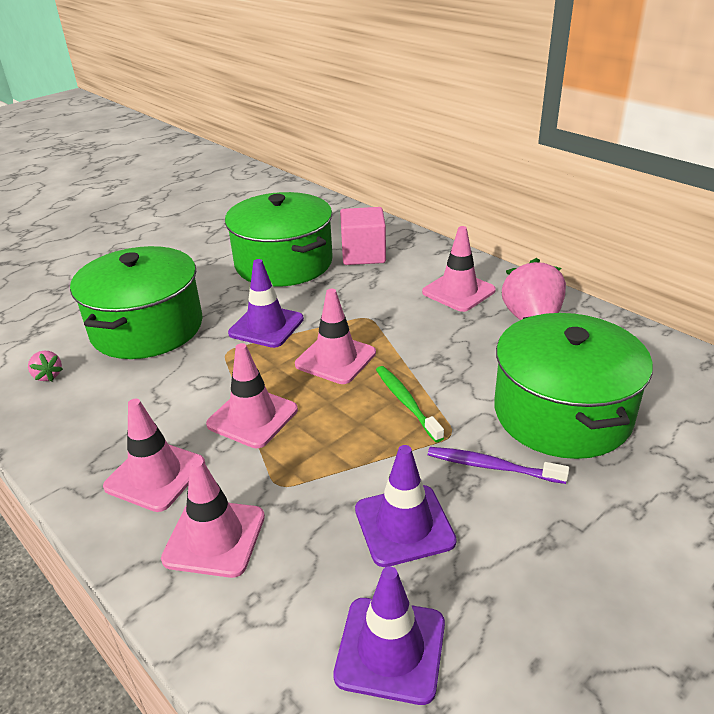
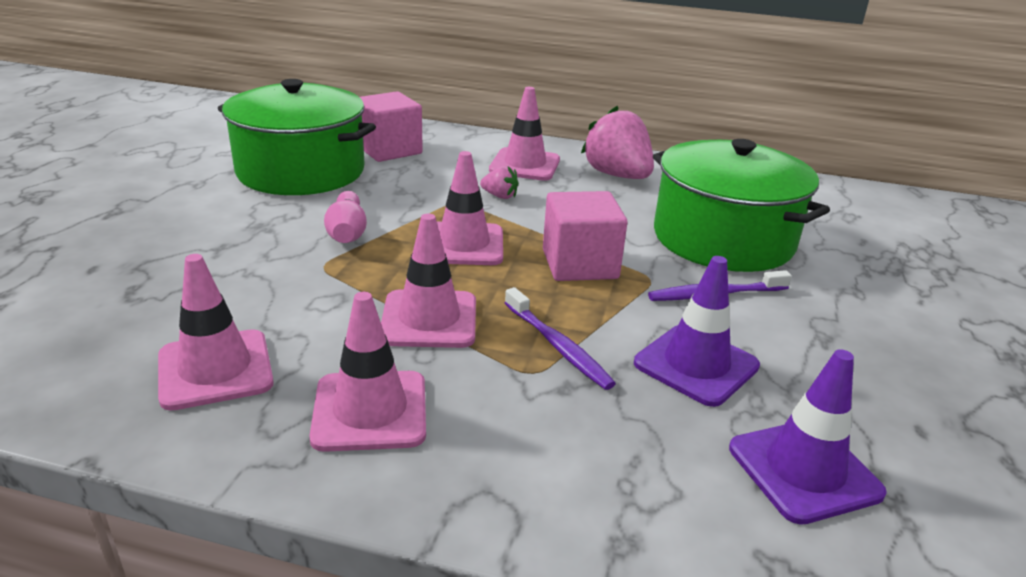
camera: 35 degrees left, 5 degrees down
(48, 376) = (74, 351): pink strawberry -> pink strawberry (500, 196)
(147, 328) = (180, 266): green pot -> none
(214, 538) = (517, 446): pink traffic cone -> pink traffic cone (215, 369)
(266, 326) = (347, 232): purple traffic cone -> pink bowling pin
(317, 470) = (558, 346): none -> purple toothbrush
(406, 402) = (579, 264): green toothbrush -> pink cube

